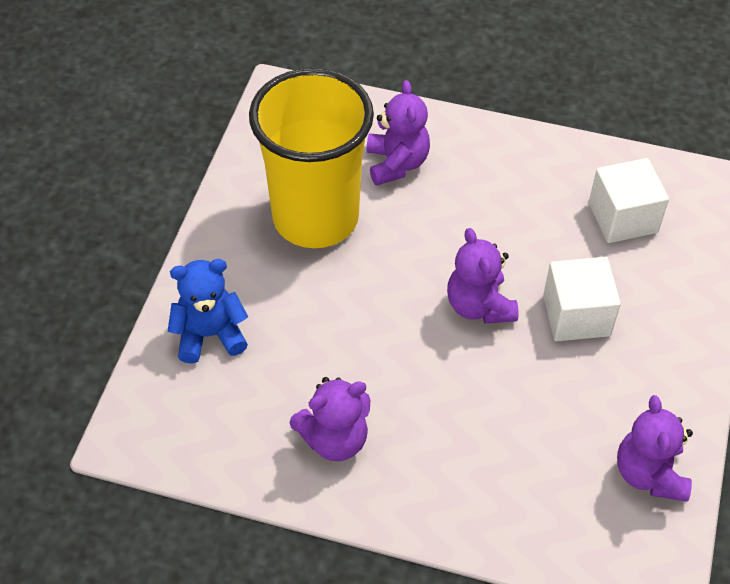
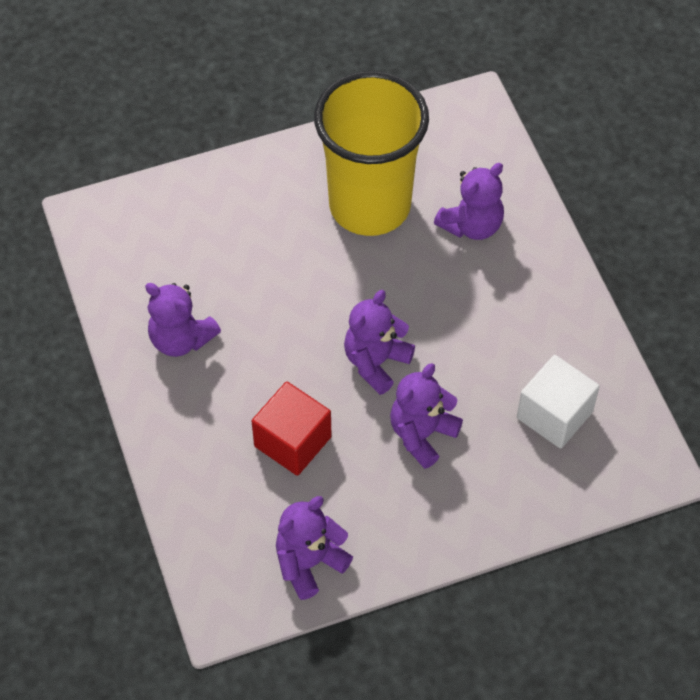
camera: 55 degrees right, 5 degrees up
(210, 335) = (208, 208): blue teddy bear -> none
(514, 414) = (292, 441): none -> red cube
(576, 315) = (422, 434): white cube -> purple teddy bear

